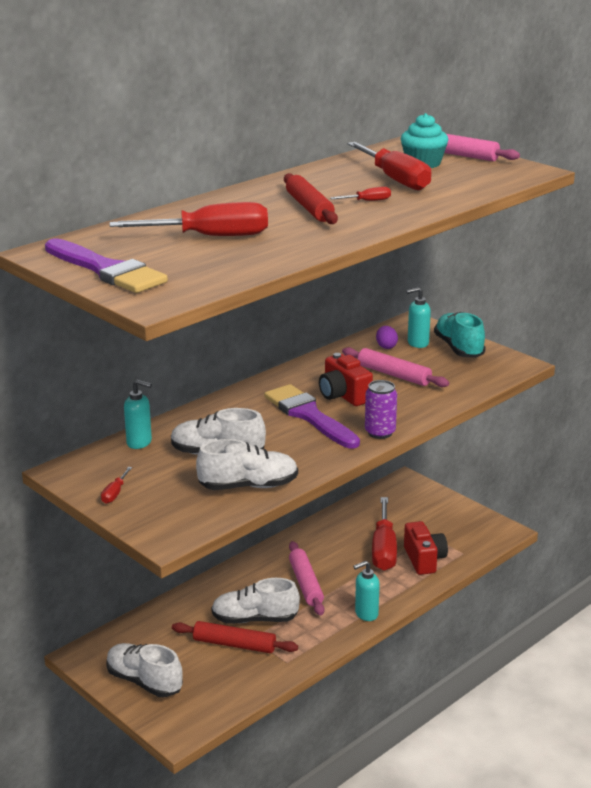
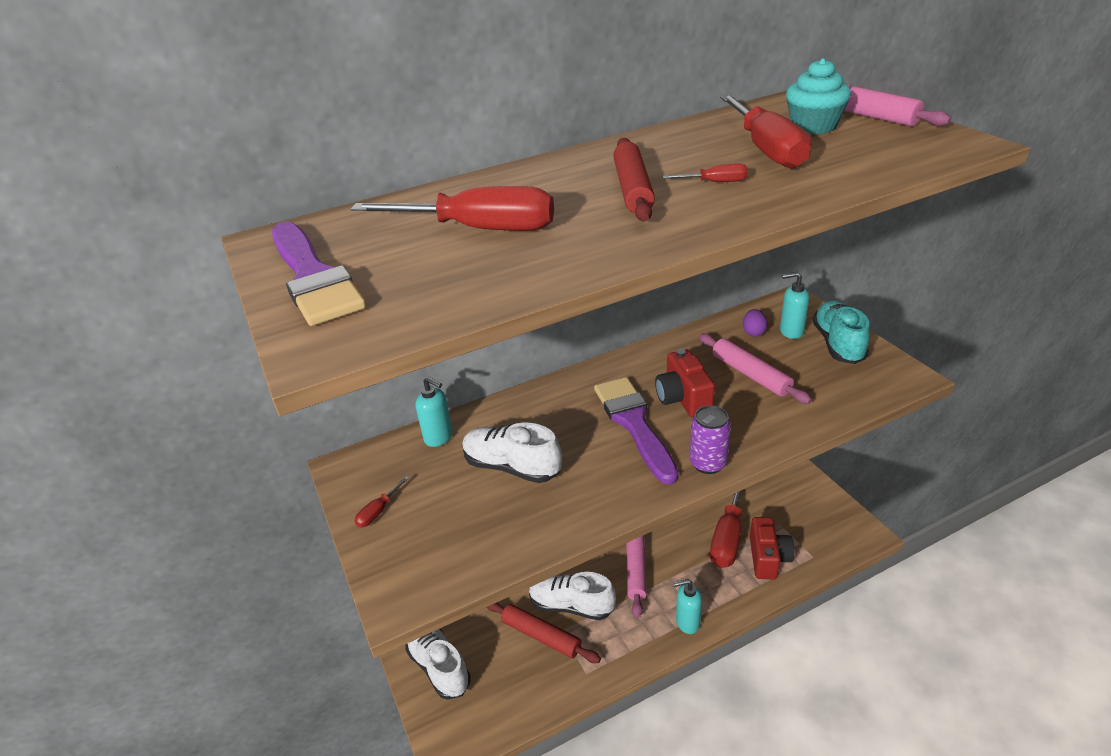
camera: 20 degrees right, 10 degrees up
(248, 486) = (525, 527): white shoe -> none

